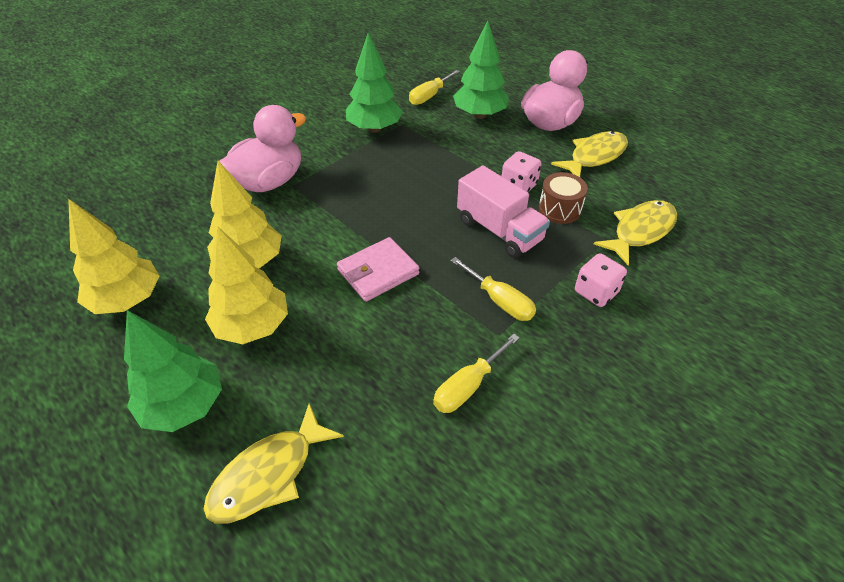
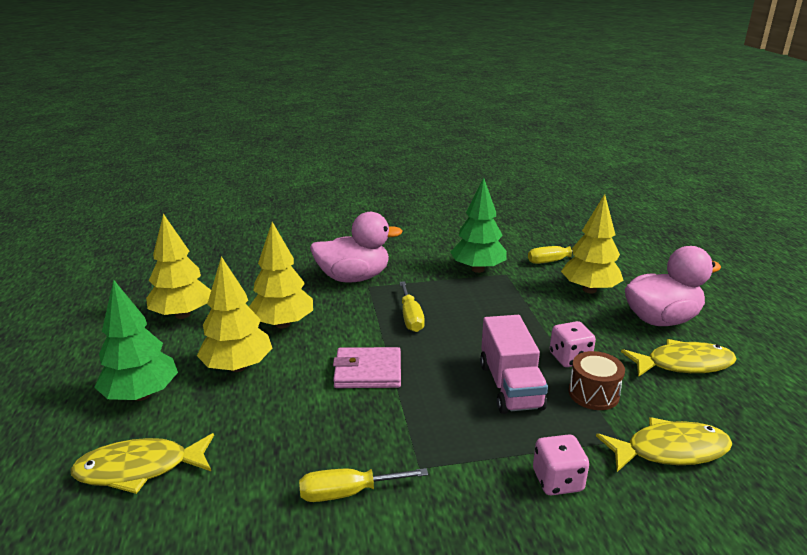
camera: 35 degrees right, 20 degrees down
(479, 115) = (589, 290): green tree -> yellow tree
(500, 301) = (450, 441): yellow screwdriver -> yellow screwdriver (411, 317)

